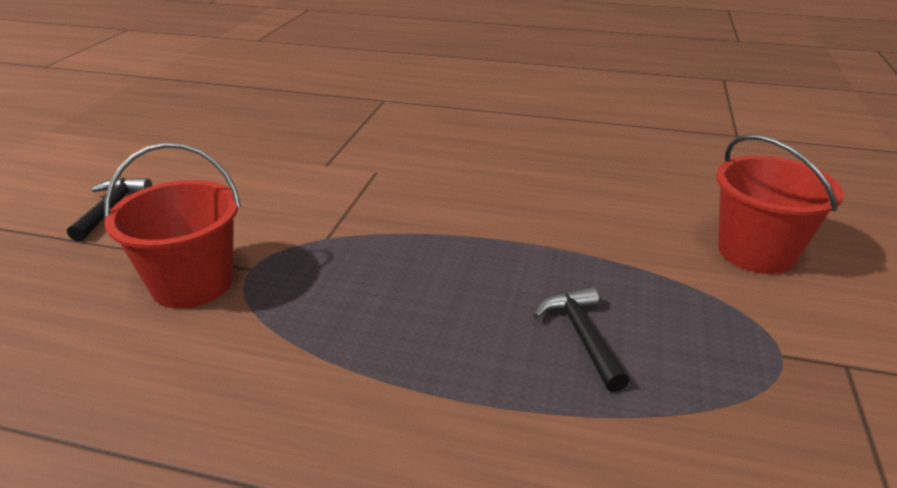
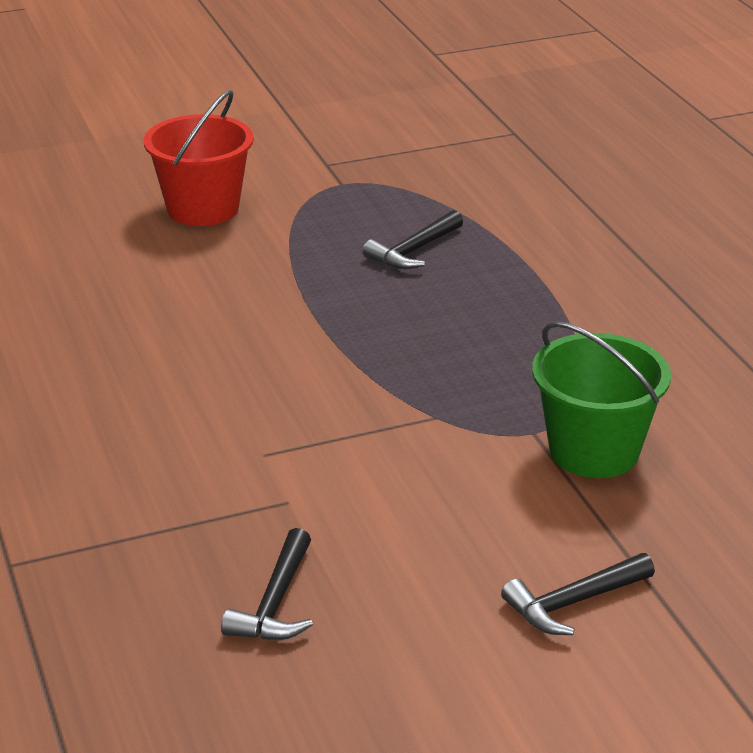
camera: 125 degrees left, 0 degrees up
(192, 283) = (594, 451): red bucket -> green bucket
(261, 140) = (275, 603): none -> black hammer

